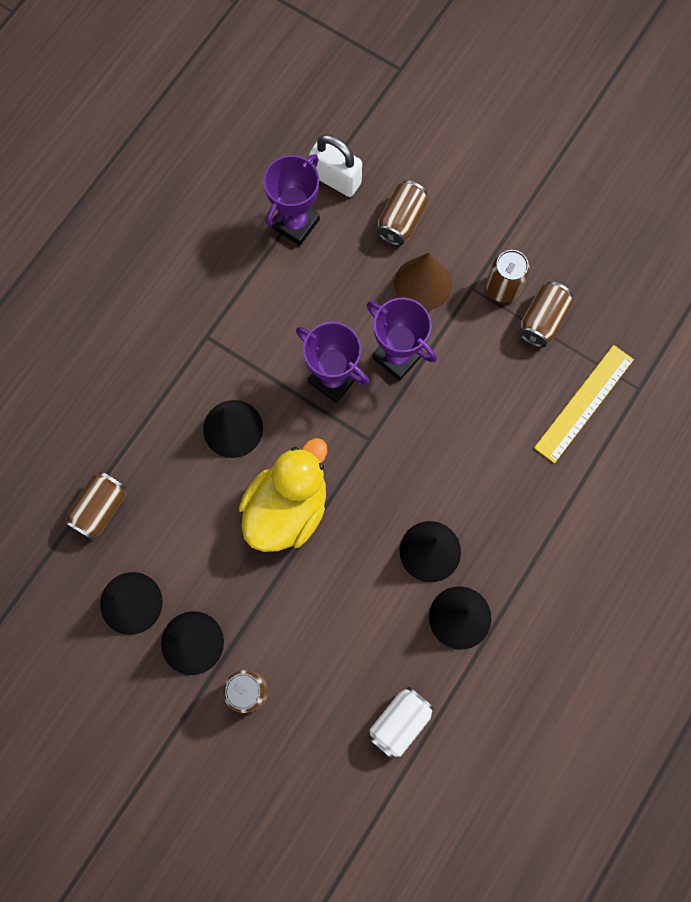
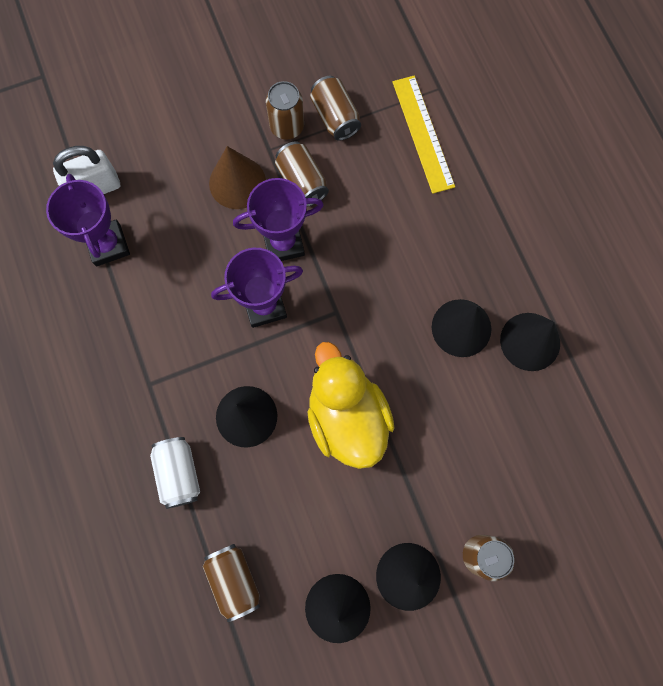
camera: 55 degrees left, 0 degrees up
(399, 722) = (584, 446): white can -> white can (179, 473)
(401, 220) = (171, 162): brown can -> brown can (302, 182)

